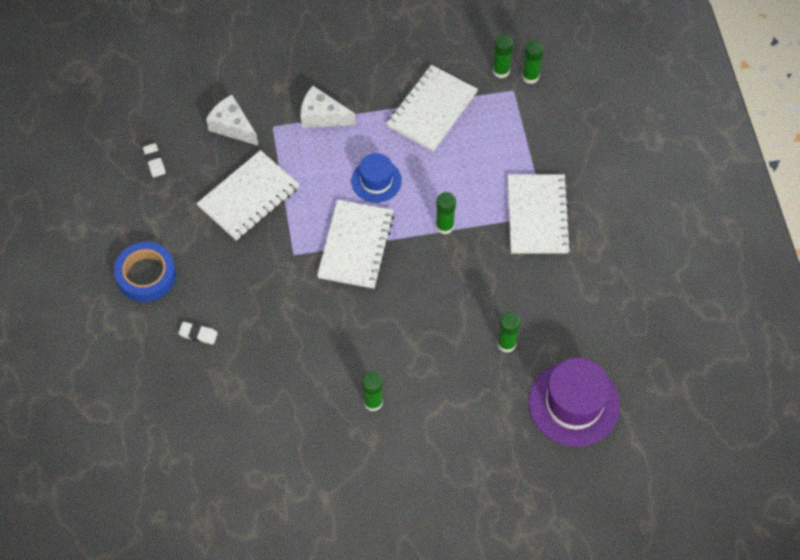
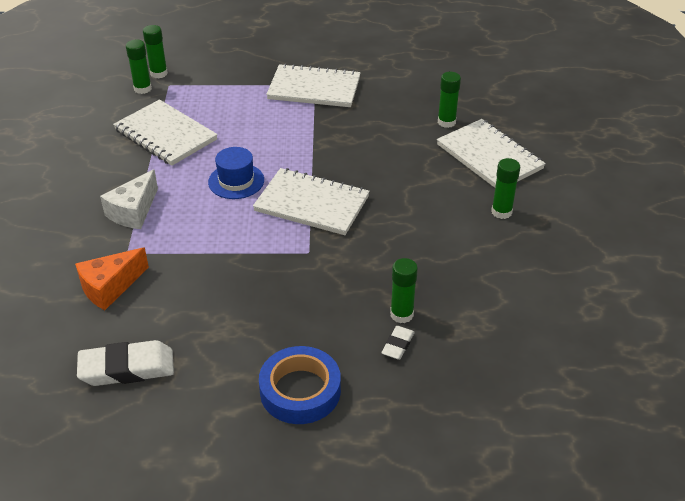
camera: 80 degrees left, 20 degrees down
(154, 162) = (127, 368): white eraser -> white eraser, size x1.92
(232, 126) = (110, 287): white cheese -> orange cheese
(249, 197) = (218, 282): white notebook -> white notebook (489, 157)
(444, 226) = (307, 143): green glue stick -> green glue stick (401, 314)
(574, 404) = (512, 94): purple hat -> none

